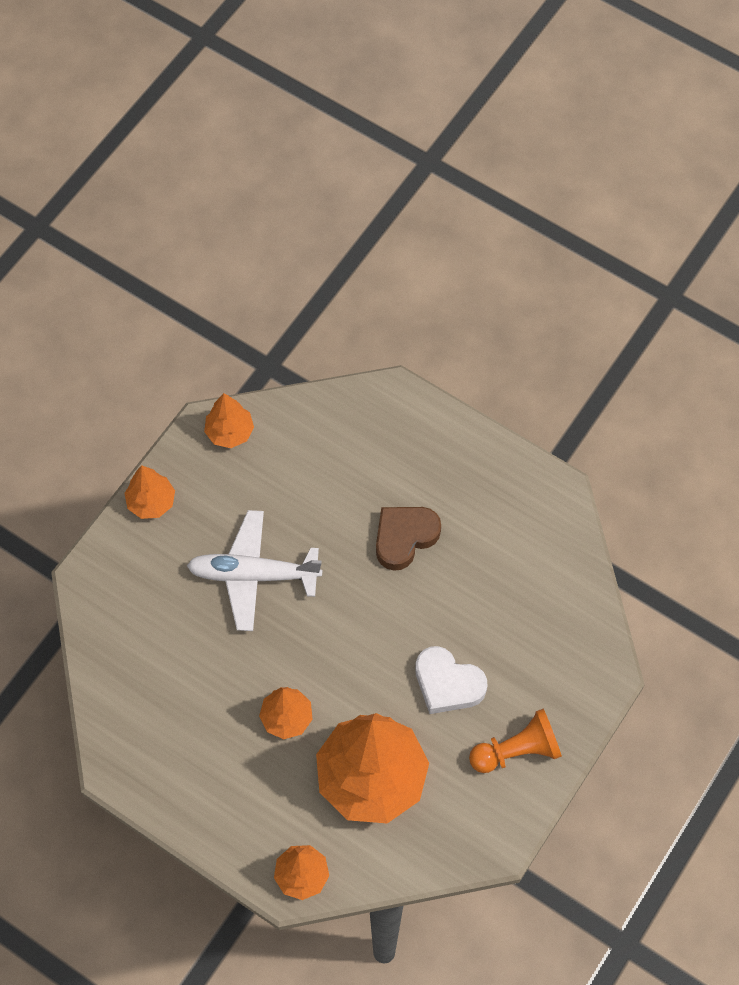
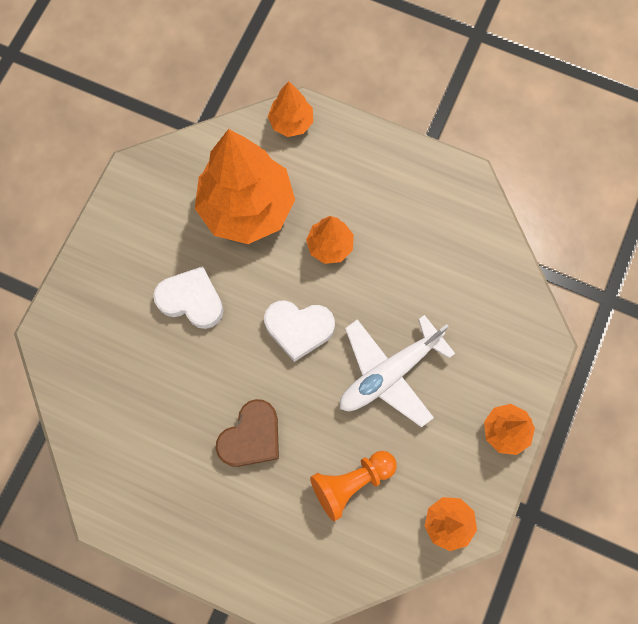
camera: 170 degrees right, 10 degrees up
(253, 575) = (389, 373): white plane -> white plane turned 150 degrees clockwise
(338, 634) = (299, 329): none -> white heart
(517, 750) = (124, 251): orange pawn -> orange pawn (351, 482)

